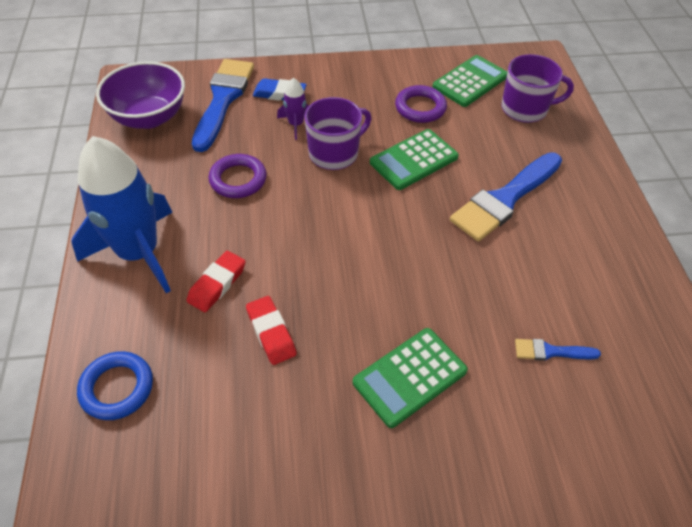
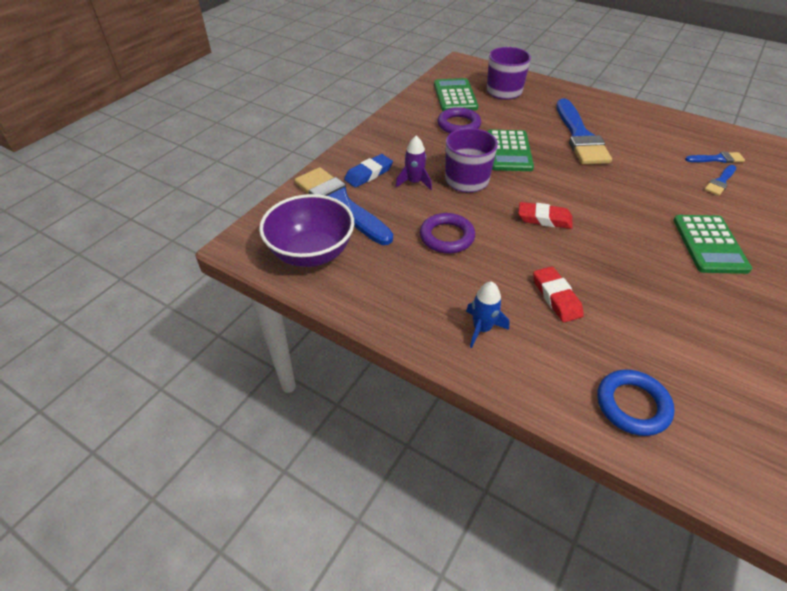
camera: 50 degrees left, 5 degrees down
(139, 253) = (482, 328): blue rocket -> blue rocket, size x0.44
(271, 332) = (628, 290): red eraser -> red eraser (544, 219)
(601, 334) = (717, 159): none -> blue brush

